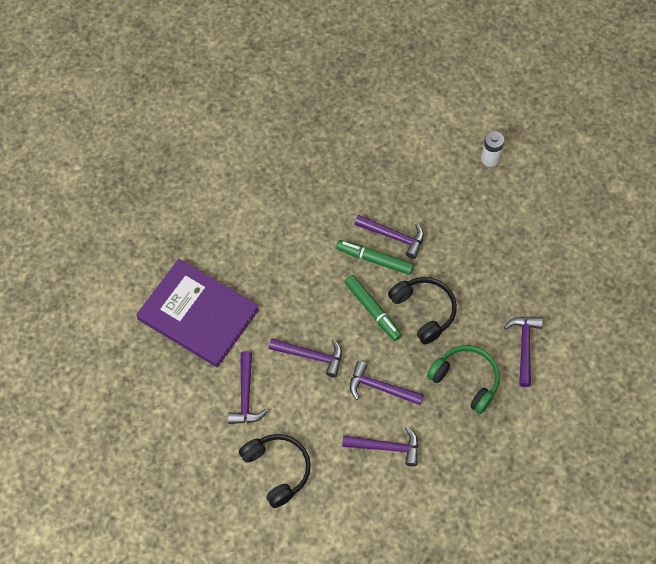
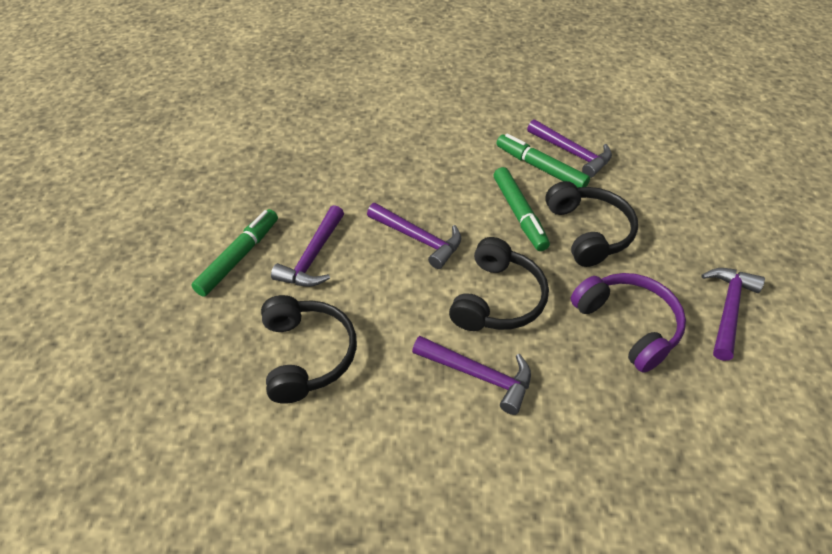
camera: 20 degrees right, 15 degrees down
(195, 413) = (238, 258): none -> green marker
(198, 314) = (303, 165): purple book -> none
(380, 388) = (498, 299): purple hammer -> black headphones
(466, 380) = (628, 325): green headphones -> purple headphones
(490, 159) = (713, 115): white battery -> none

